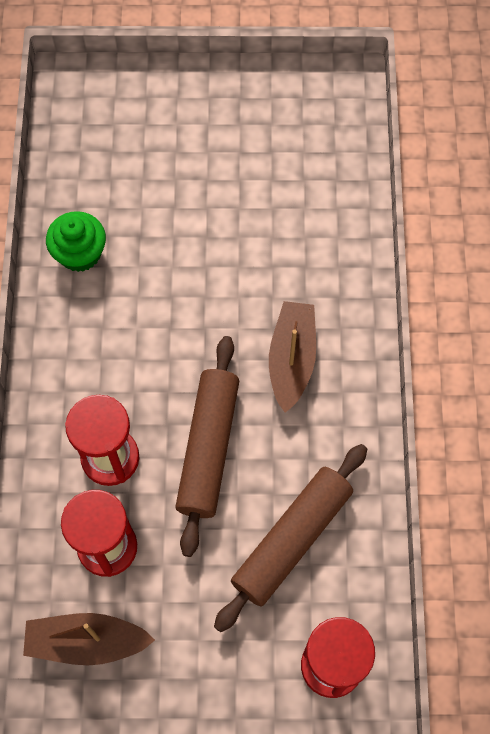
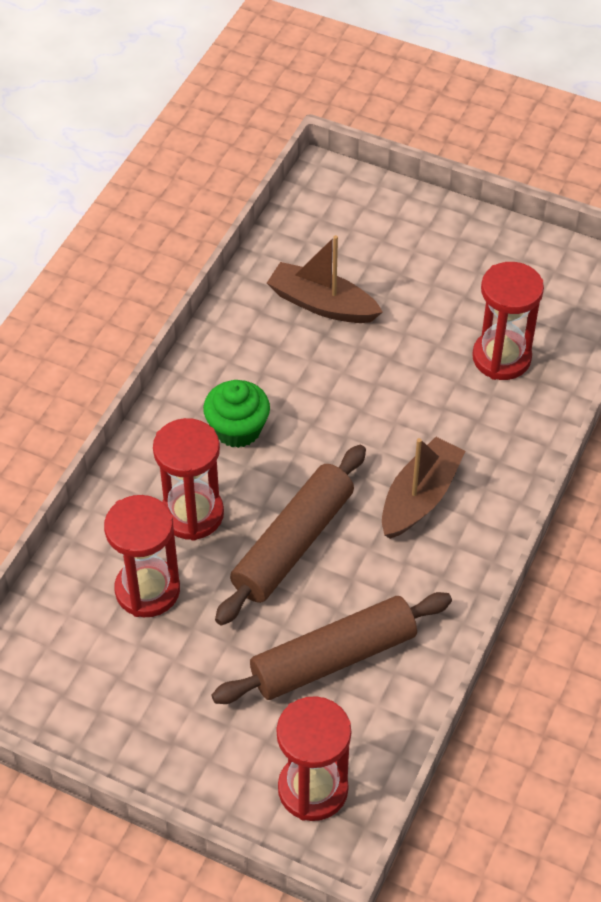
camera: 25 degrees right, 15 degrees down
(80, 253) = (258, 327): green cupcake -> green cupcake (237, 429)
(86, 642) = (83, 664): brown boat -> brown boat (322, 304)
(297, 199) = (501, 358): none -> red hourglass

